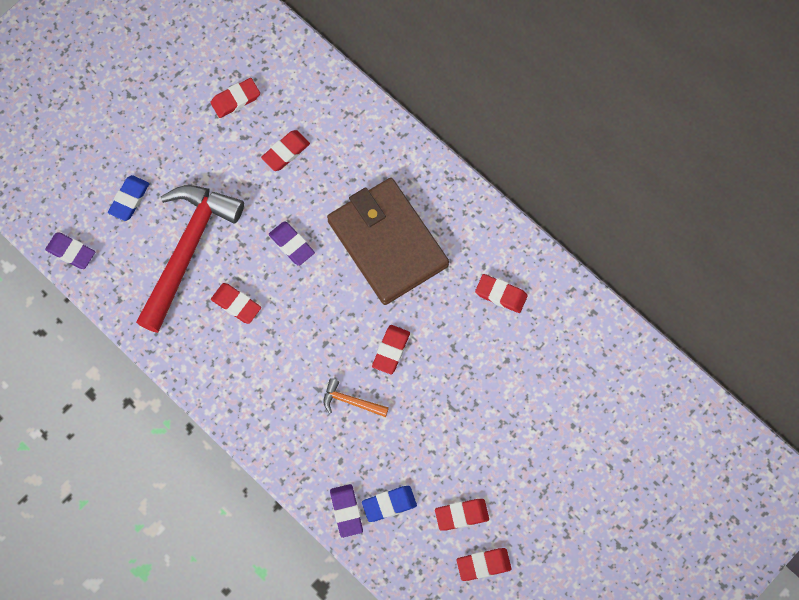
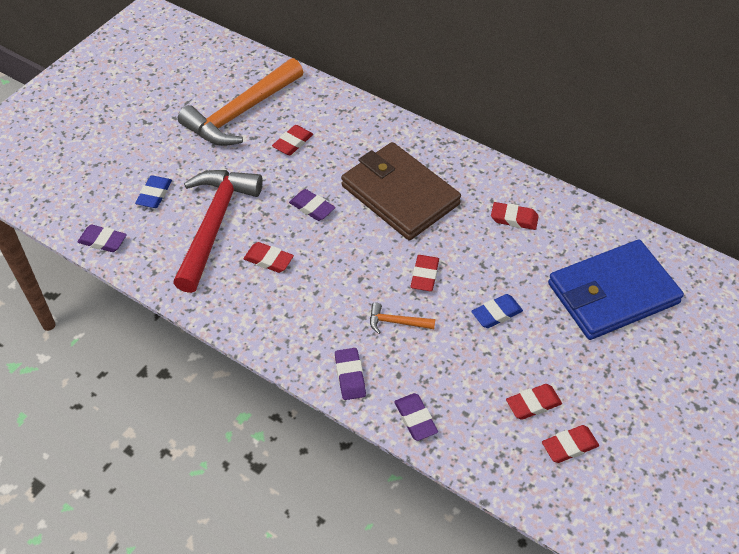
camera: 10 degrees left, 20 degrees down
(235, 99) = (241, 113): red eraser -> orange hammer
(293, 454) = (350, 376): none -> purple eraser
(389, 504) = (457, 406): blue eraser -> blue eraser (496, 313)
(576, 405) = (612, 293): none -> blue wallet

